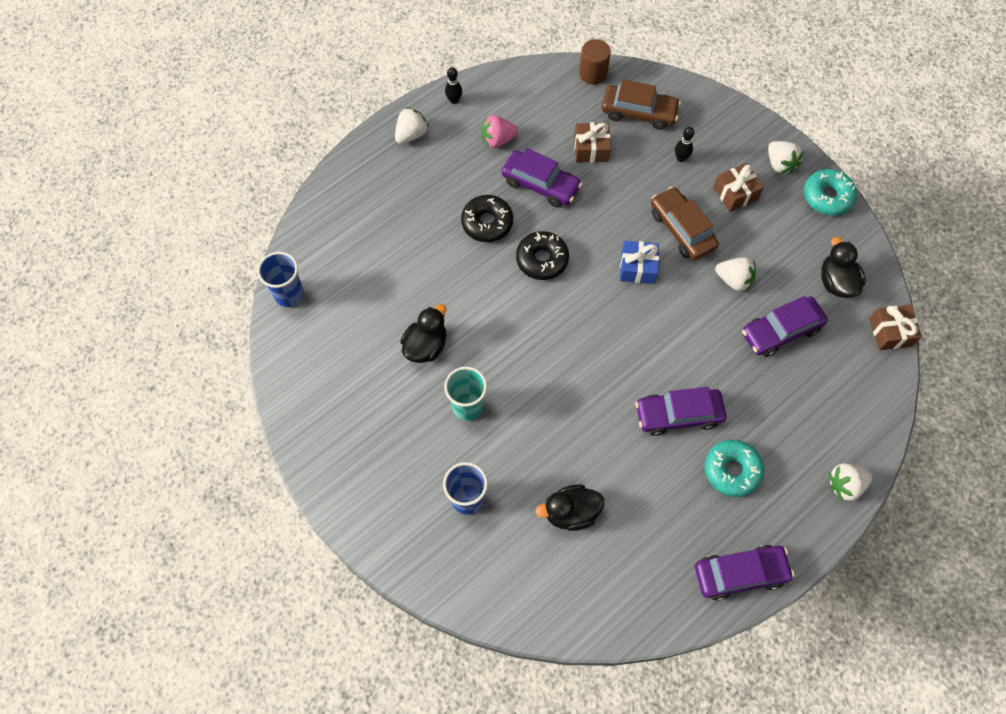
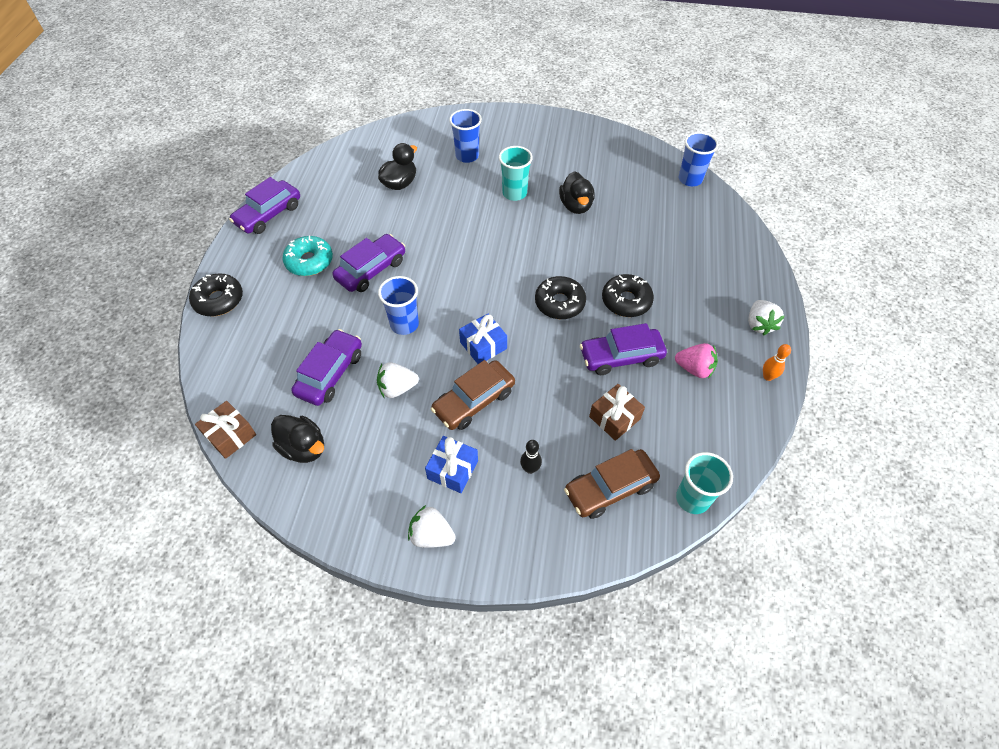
camera: 140 degrees right, 10 degrees down
(454, 100) = (767, 376): black bowling pin -> orange bowling pin
(498, 140) = (694, 369): pink strawberry -> pink strawberry turned 75 degrees clockwise
(593, 73) = (692, 499): brown cylinder -> turquoise cup
(682, 229) = (474, 401): brown car -> brown car turned 120 degrees clockwise
(688, 333) = (404, 324): none -> blue cup
(735, 193) = (453, 469): brown gift -> blue gift
(827, 196) = (360, 533): turquoise donut -> none
(845, 485) = (219, 300): white strawberry -> black donut

